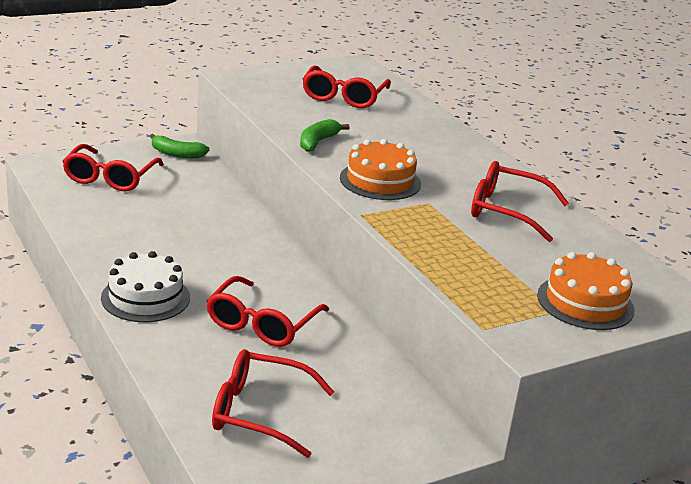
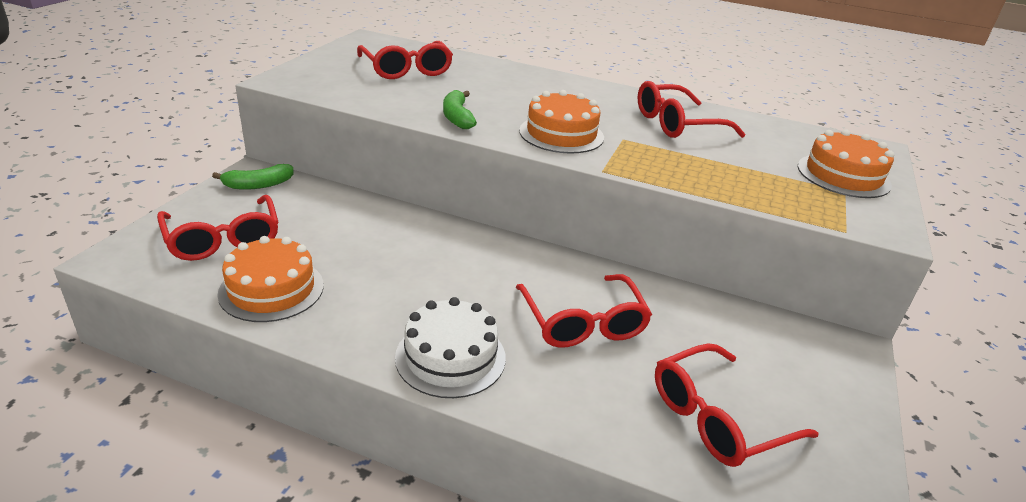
camera: 40 degrees left, 5 degrees up
(98, 216) = (271, 289): none -> orange cake

